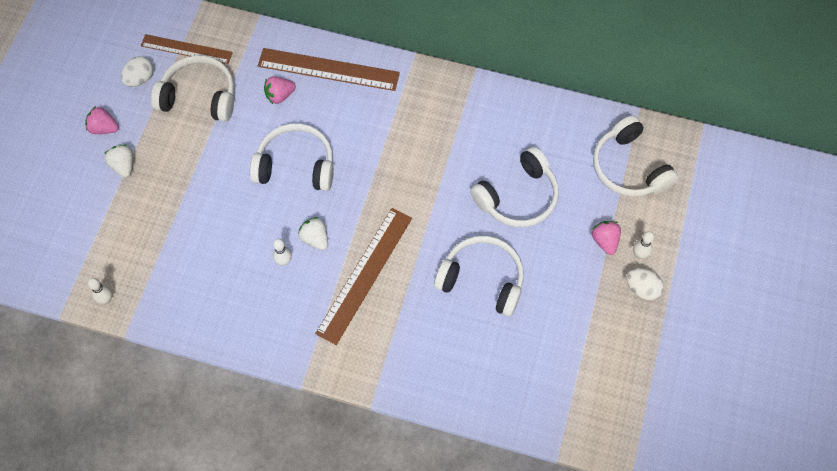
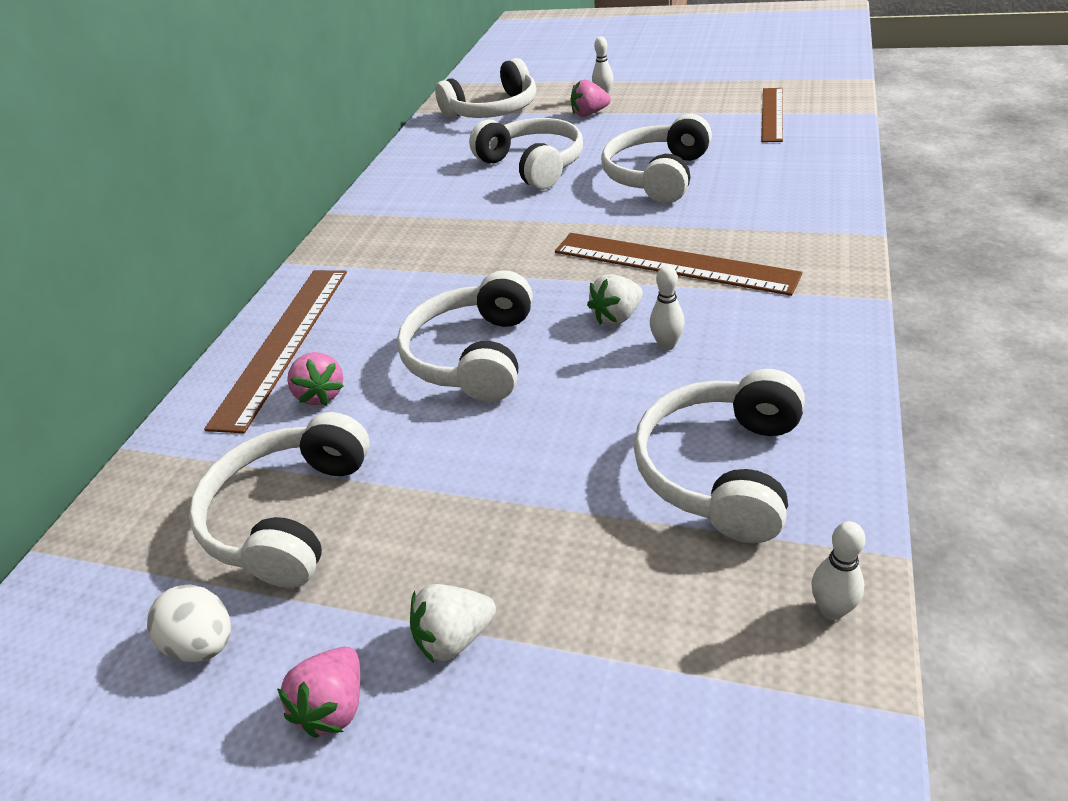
camera: 85 degrees left, 25 degrees down
(186, 49) = (153, 558): brown ruler -> brown ruler (772, 114)
(187, 273) = (722, 469): none -> white headphones
(642, 289) = (645, 92): white egg -> none

